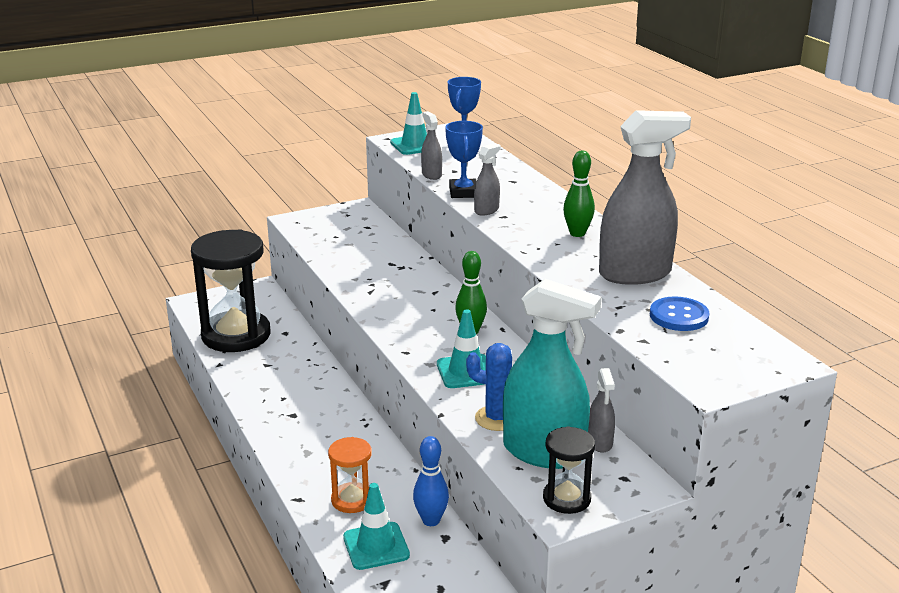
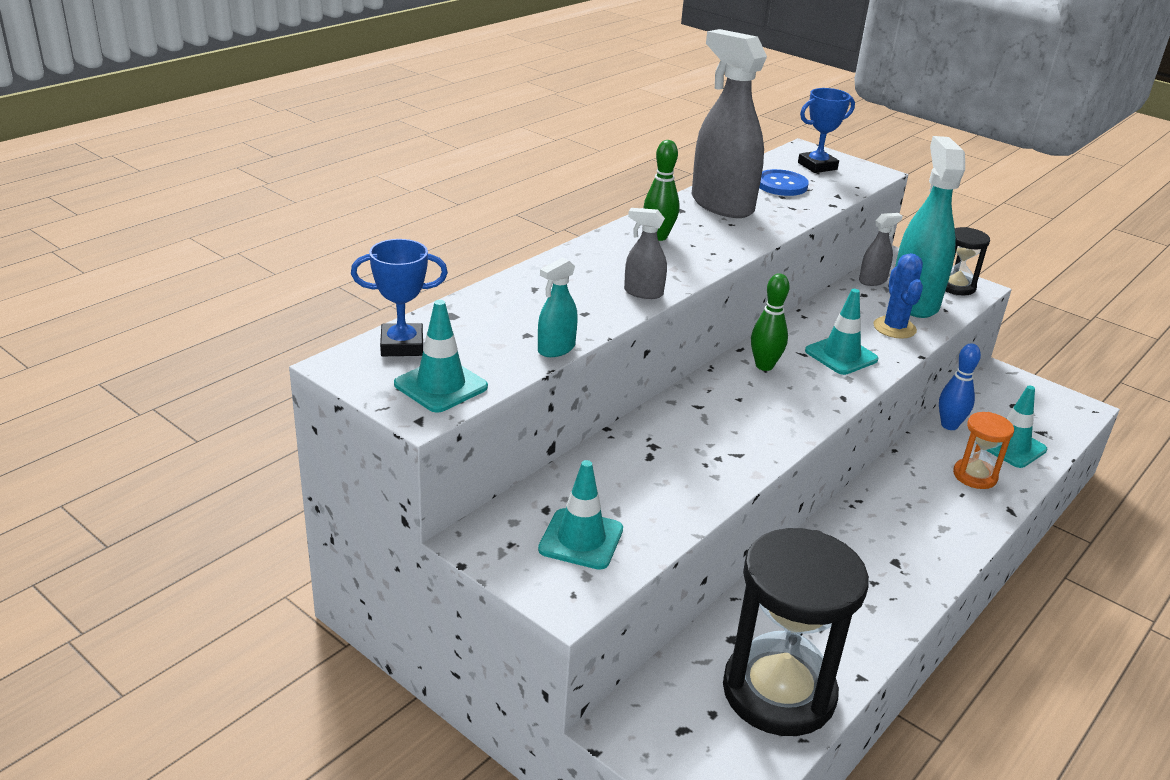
camera: 115 degrees left, 5 degrees up
(334, 230) = (581, 539): none -> turquoise traffic cone
(431, 175) = (556, 349): grey spray bottle -> turquoise spray bottle
(463, 192) = (600, 315): blue trophy -> blue trophy (817, 166)

